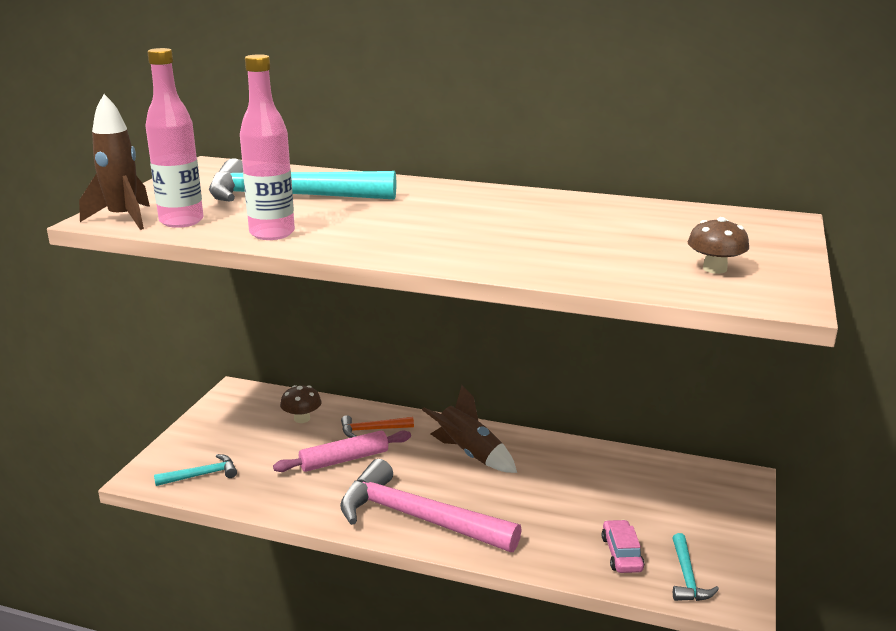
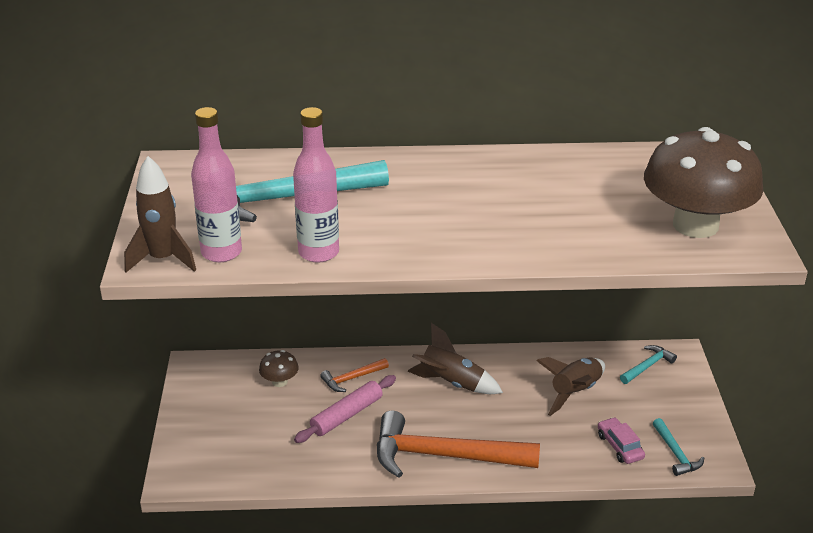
camera: 20 degrees left, 10 degrees up
(201, 475) = (227, 463): turquoise hammer -> turquoise hammer (647, 366)
(418, 518) = (445, 456): pink hammer -> orange hammer
(599, 490) = (575, 392): none -> brown rocket
(714, 269) = (695, 225): brown mushroom -> brown mushroom, size x2.42

